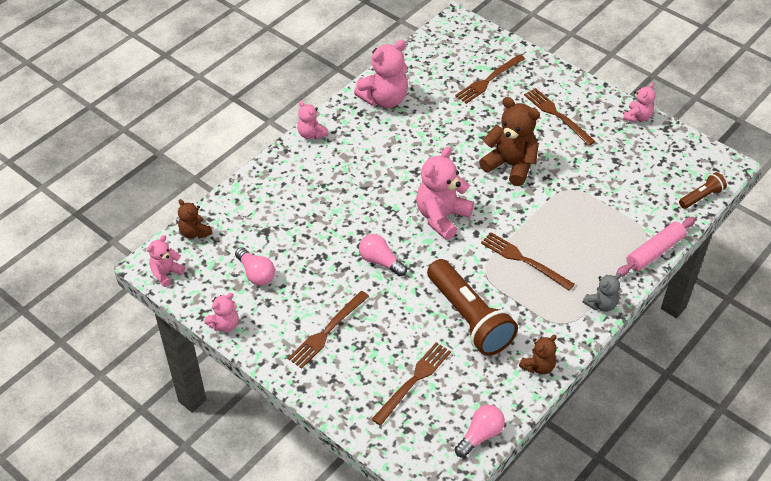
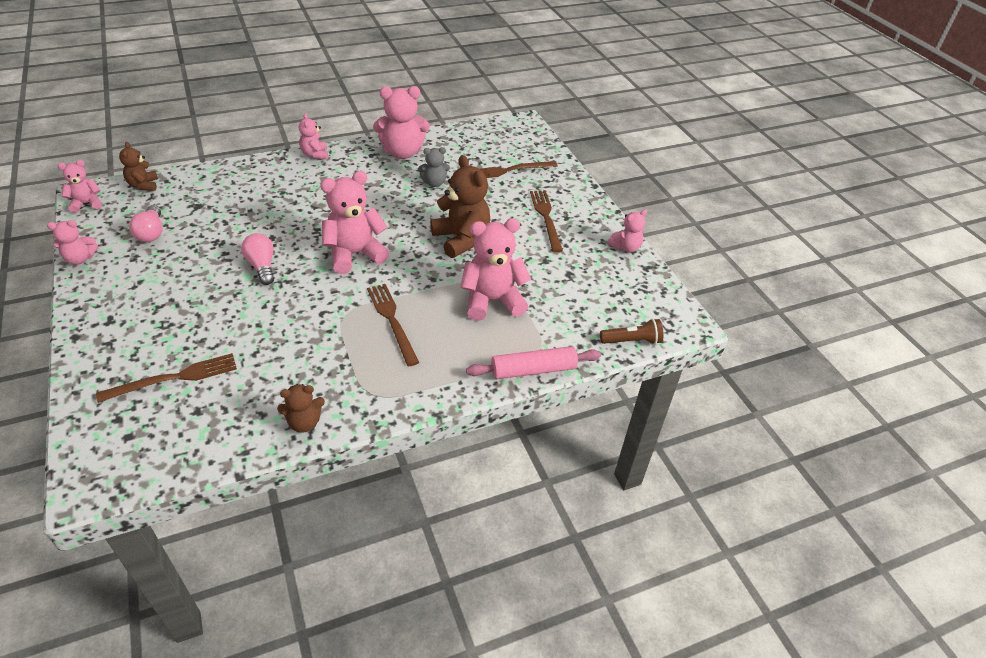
camera: 25 degrees right, 5 degrees down
(327, 331) = (152, 301): brown fork -> none
(469, 318) = (287, 347): brown flashlight -> none
(480, 435) = (176, 461): pink light bulb -> none
(580, 209) = (492, 301): none -> pink teddy bear
(601, 304) = (429, 394): grey teddy bear -> grey teddy bear (434, 183)

